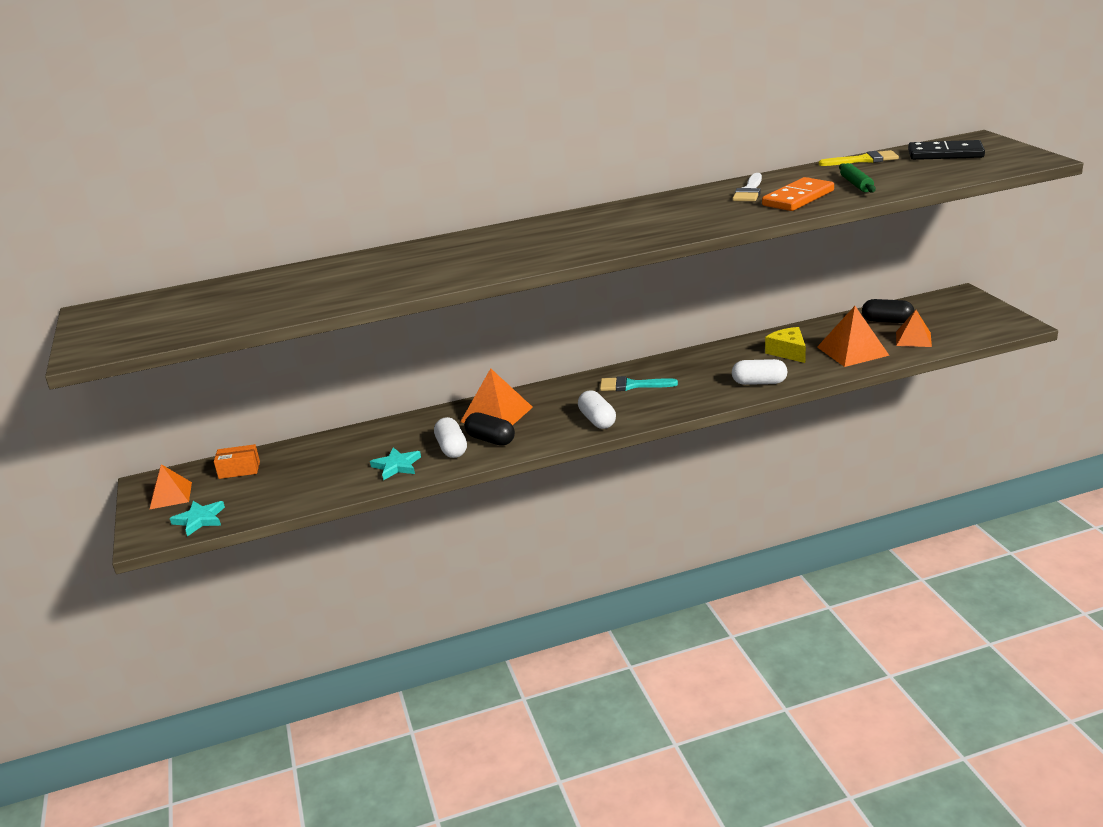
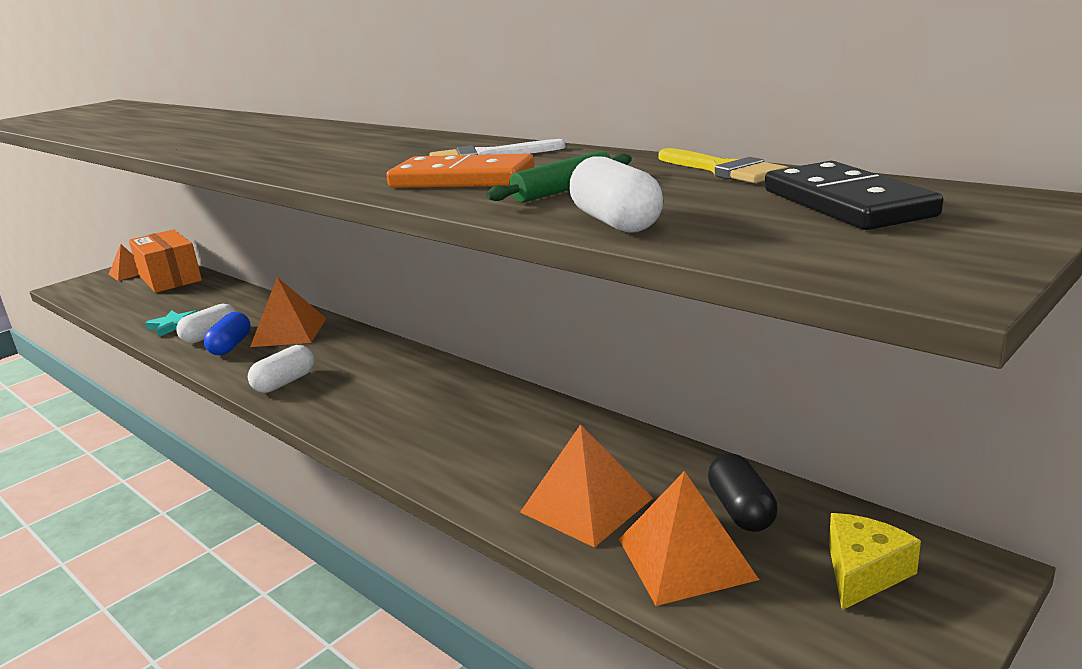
camera: 60 degrees right, 5 degrees down
(200, 520) = (87, 293): turquoise star -> none
(239, 470) = (170, 278): orange box -> orange box, size x2.11
(490, 440) = (231, 346): black capsule -> blue capsule
(632, 385) = (383, 375): turquoise brush -> none
(759, 382) = (426, 454): white capsule -> white capsule (615, 222)
(788, 352) = (544, 450): yellow cheese -> yellow cheese (863, 572)
(913, 339) = (686, 558): orange pyramid -> orange pyramid, size x1.51

